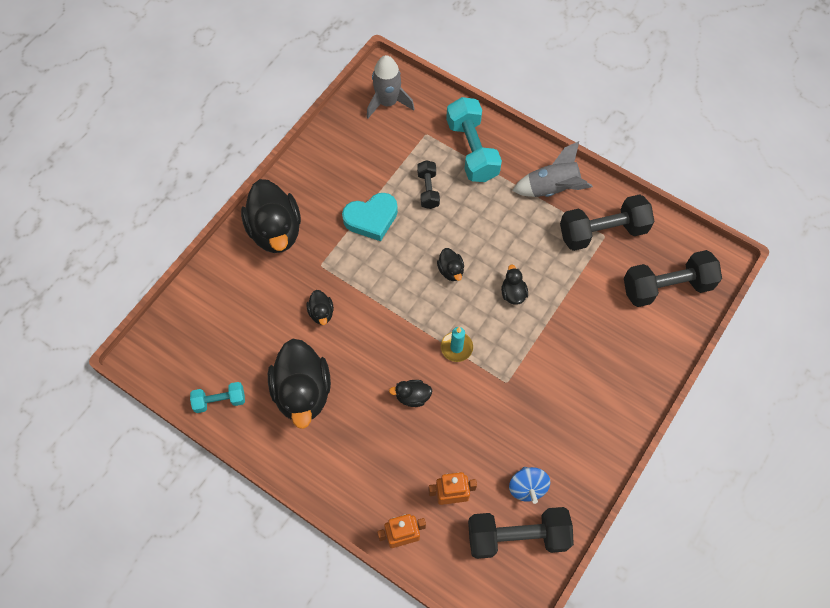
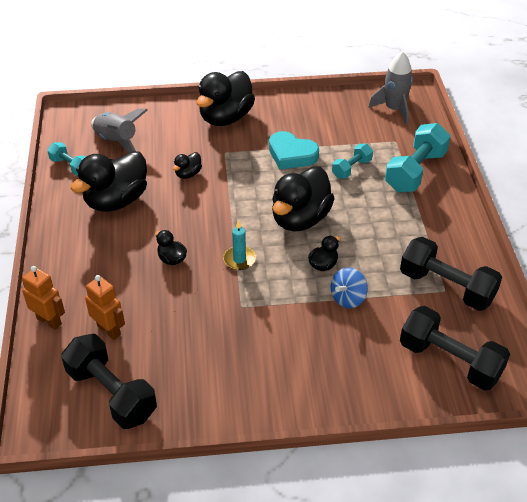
camera: 50 degrees right, 20 degrees down
(428, 190) = (351, 168): black dumbbell -> turquoise dumbbell
(451, 270) = (300, 219): black duck -> black duck, size x2.23
(527, 487) = (161, 374): blue spinning top -> blue spinning top (347, 298)
(552, 188) = (444, 233): grey rocket -> grey rocket (117, 142)

